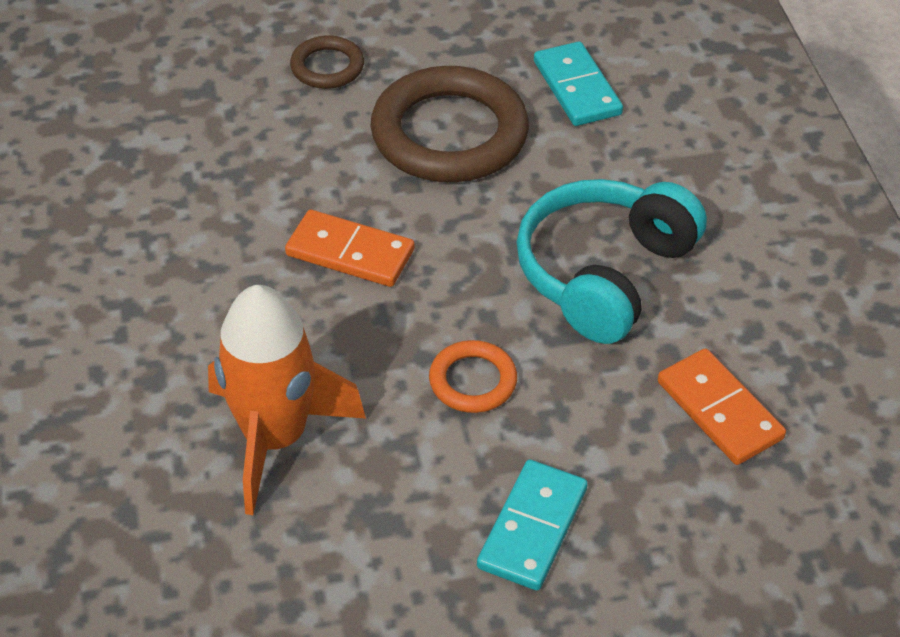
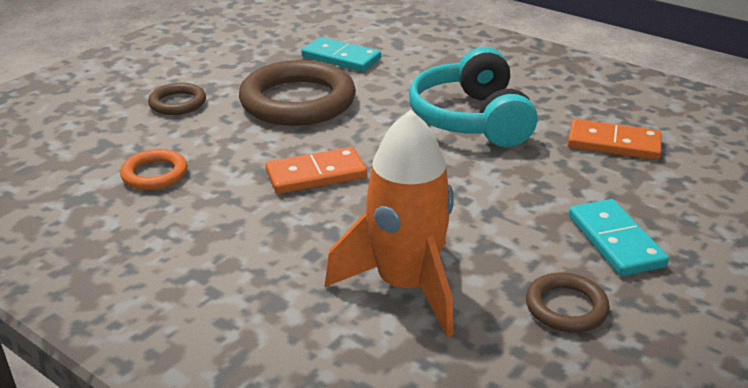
camera: 40 degrees left, 15 degrees down
(382, 561) = (566, 307): none -> brown ring
(472, 381) = (477, 195): orange ring -> orange ring (155, 174)

